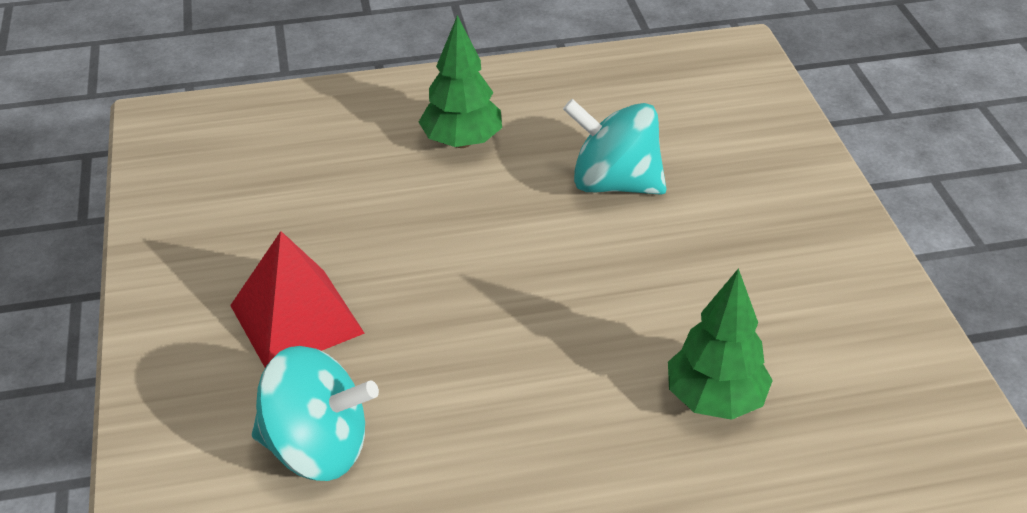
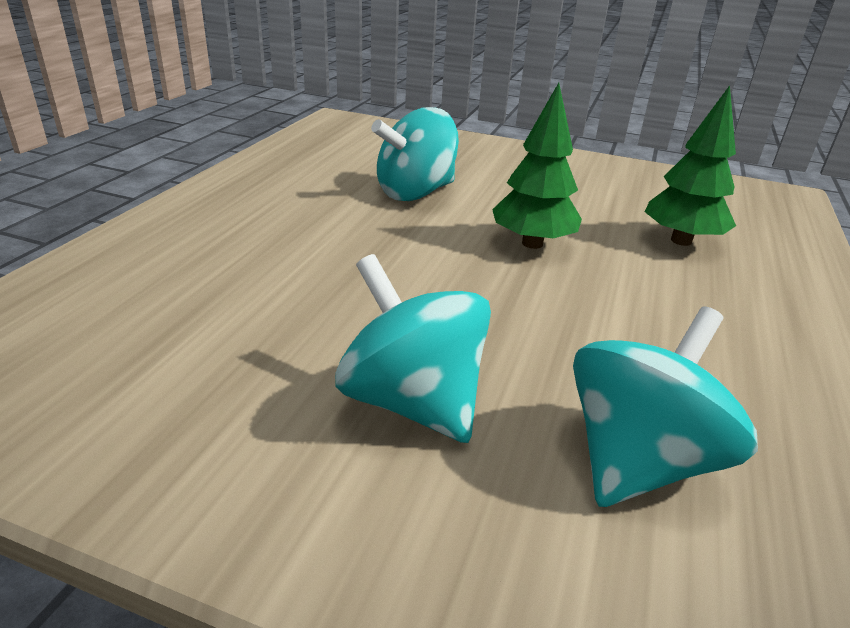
camera: 60 degrees left, 10 degrees down
(296, 319) = (412, 401): red pyramid -> turquoise spinning top
(462, 142) = (275, 224): green tree -> green tree (532, 243)

